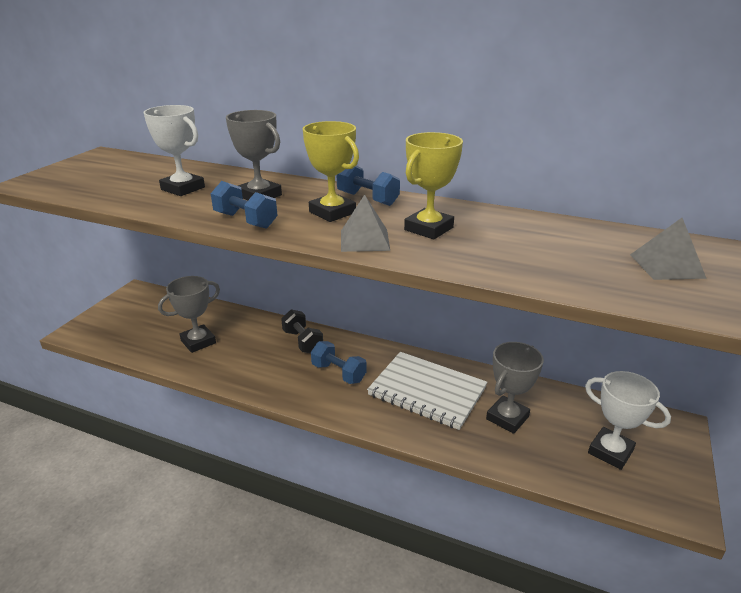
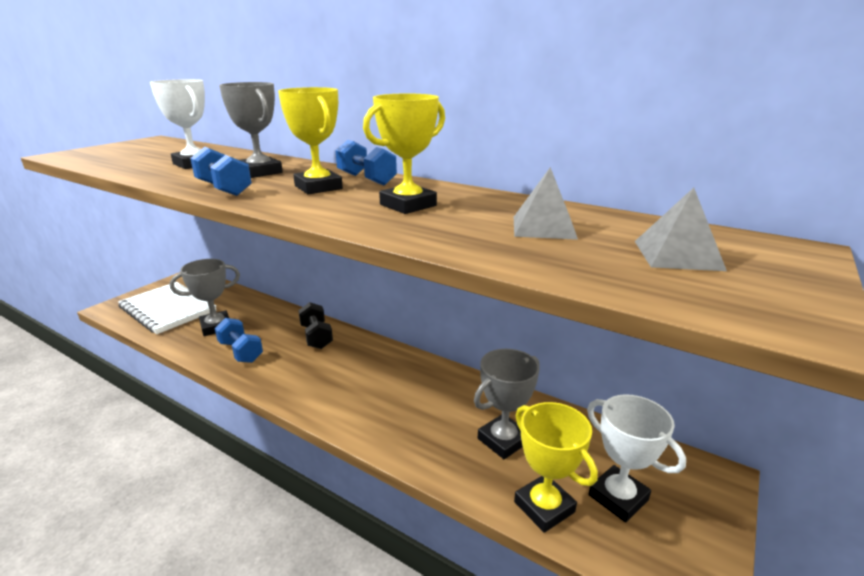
camera: 10 degrees right, 5 degrees down
(338, 373) = (337, 371): blue dumbbell -> blue dumbbell (240, 352)
(365, 240) = (328, 210): grey pyramid -> grey pyramid (544, 227)
(427, 391) = (423, 400): white notebook -> white notebook (168, 309)
(557, 467) = (544, 507): none -> yellow trophy

